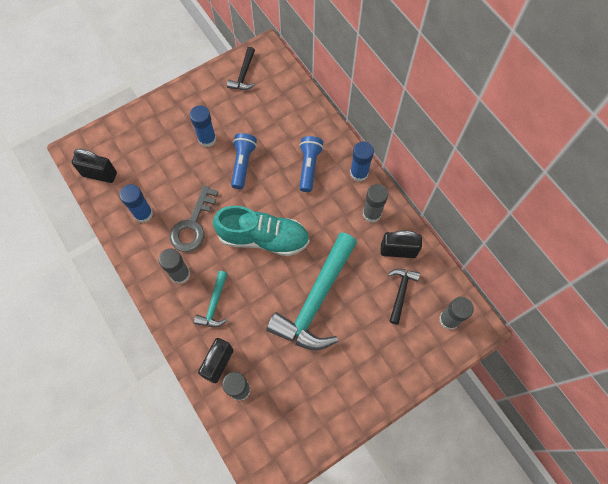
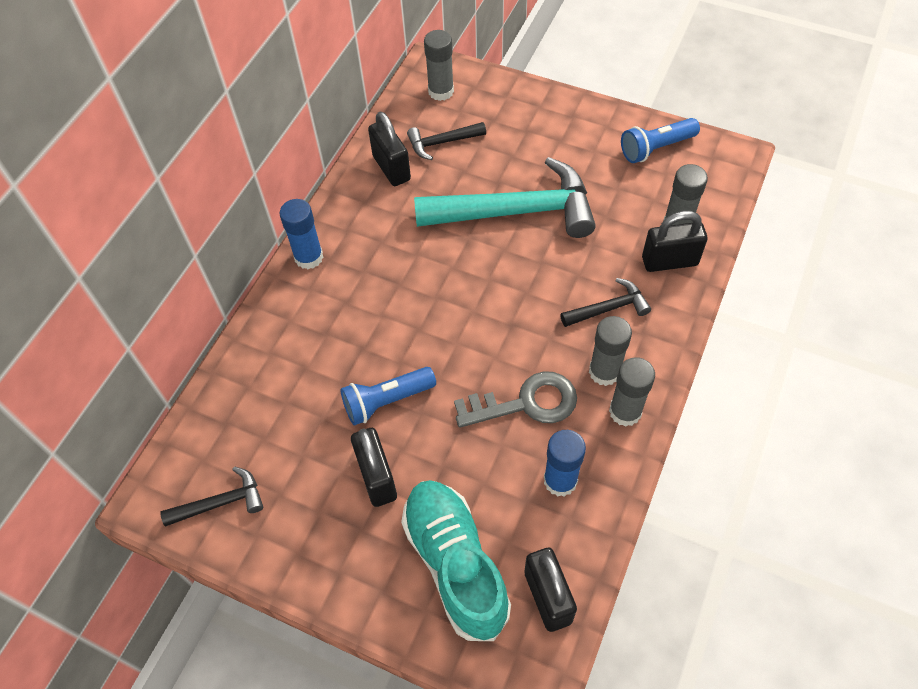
camera: 120 degrees left, 10 degrees down
(207, 139) = (377, 477): blue glue stick -> black padlock
(214, 304) = (608, 308): turquoise hammer -> black hammer
(263, 238) = (480, 309): turquoise shoe -> turquoise shoe (455, 564)
(309, 167) = (336, 317): blue flashlight -> blue flashlight (656, 148)
(371, 213) = (360, 215): grey glue stick -> grey glue stick (625, 411)

